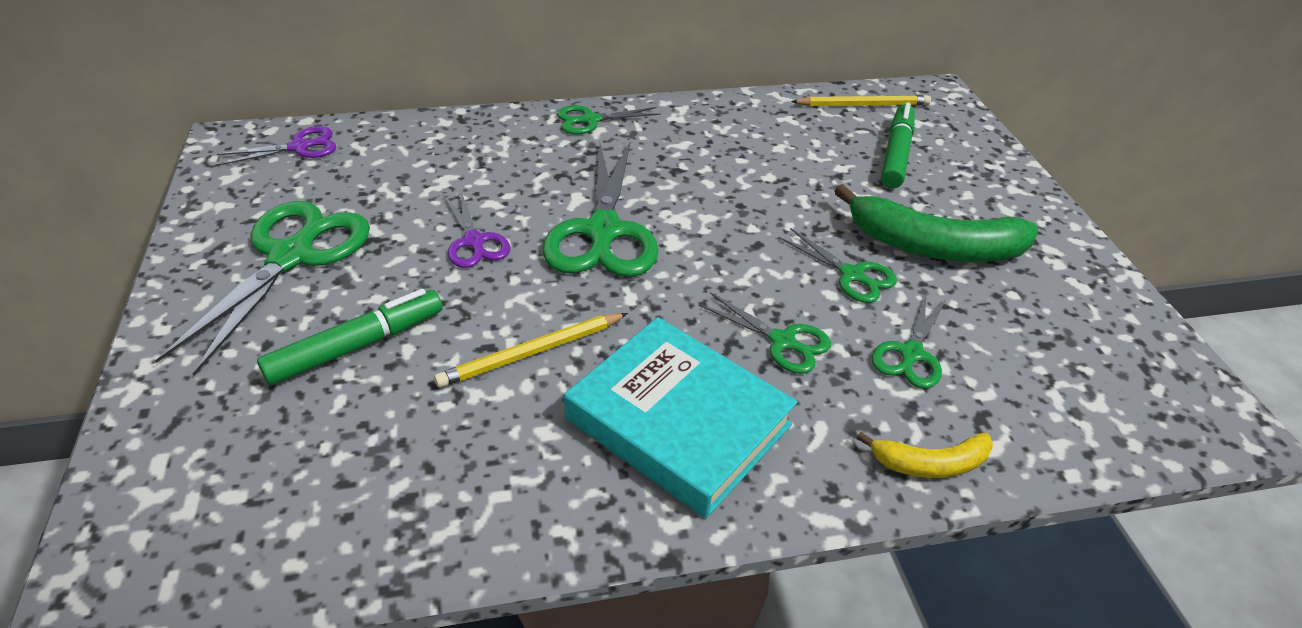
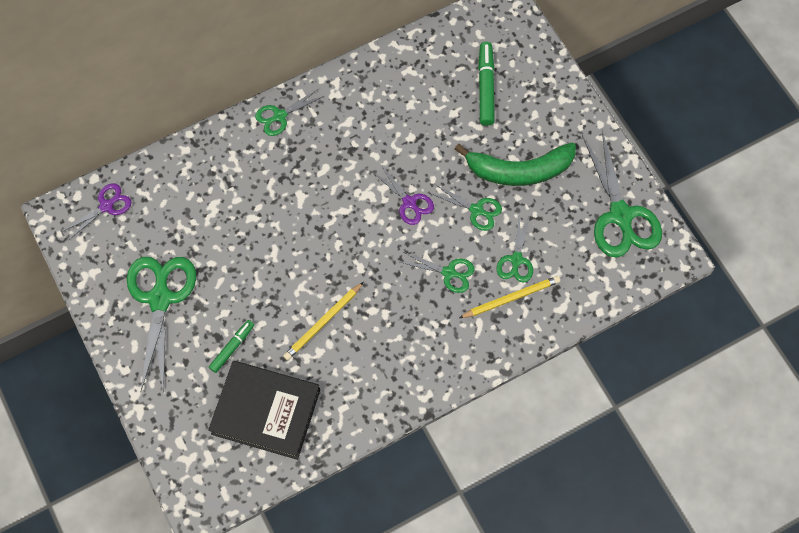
camera: 15 degrees left, 25 degrees up
(350, 458) = (266, 411): none -> black book
(357, 346) = (232, 347): green marker -> green marker, size x0.64
(474, 241) = (256, 253): purple scissors -> purple scissors (409, 202)
(603, 231) = (326, 220): green scissors -> green scissors (620, 215)
(678, 421) = (410, 341): turquoise book -> none
(863, 105) = (456, 37): yellow pencil -> yellow pencil (511, 298)
(930, 463) = (533, 327): yellow banana -> none

